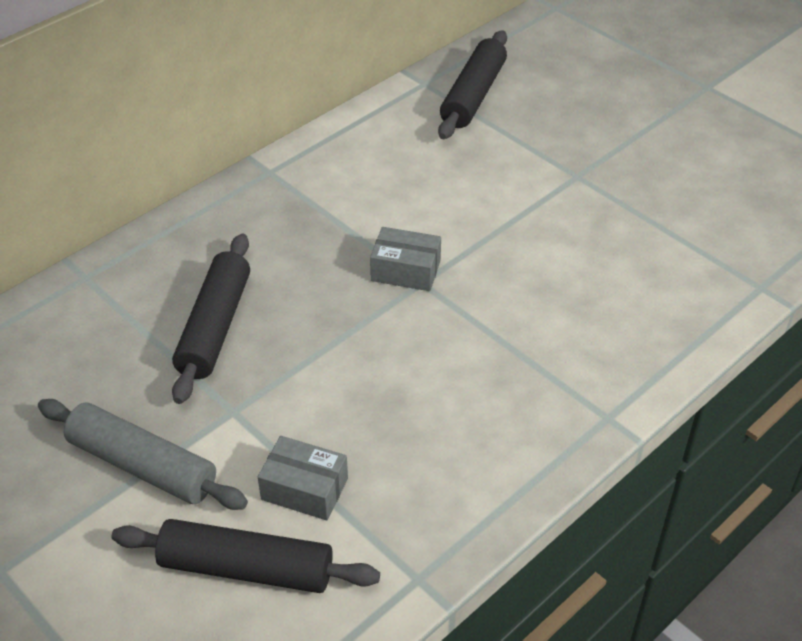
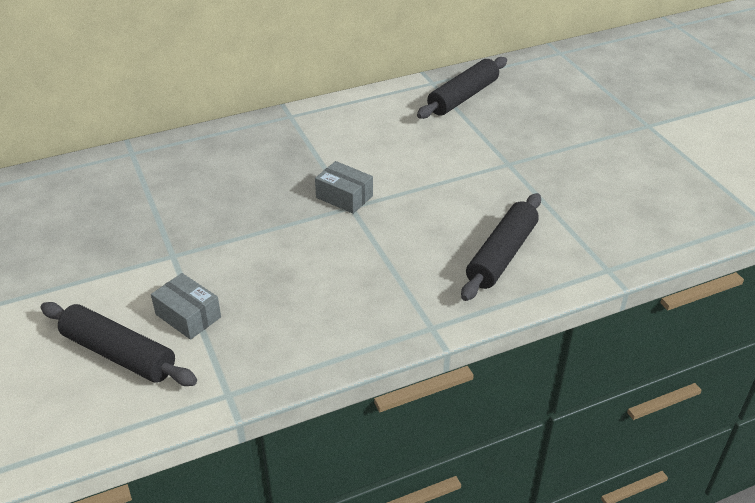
camera: 20 degrees right, 5 degrees down
(142, 465) = (94, 273): grey rolling pin -> none
(214, 327) = (194, 201): black rolling pin -> black rolling pin (501, 255)

